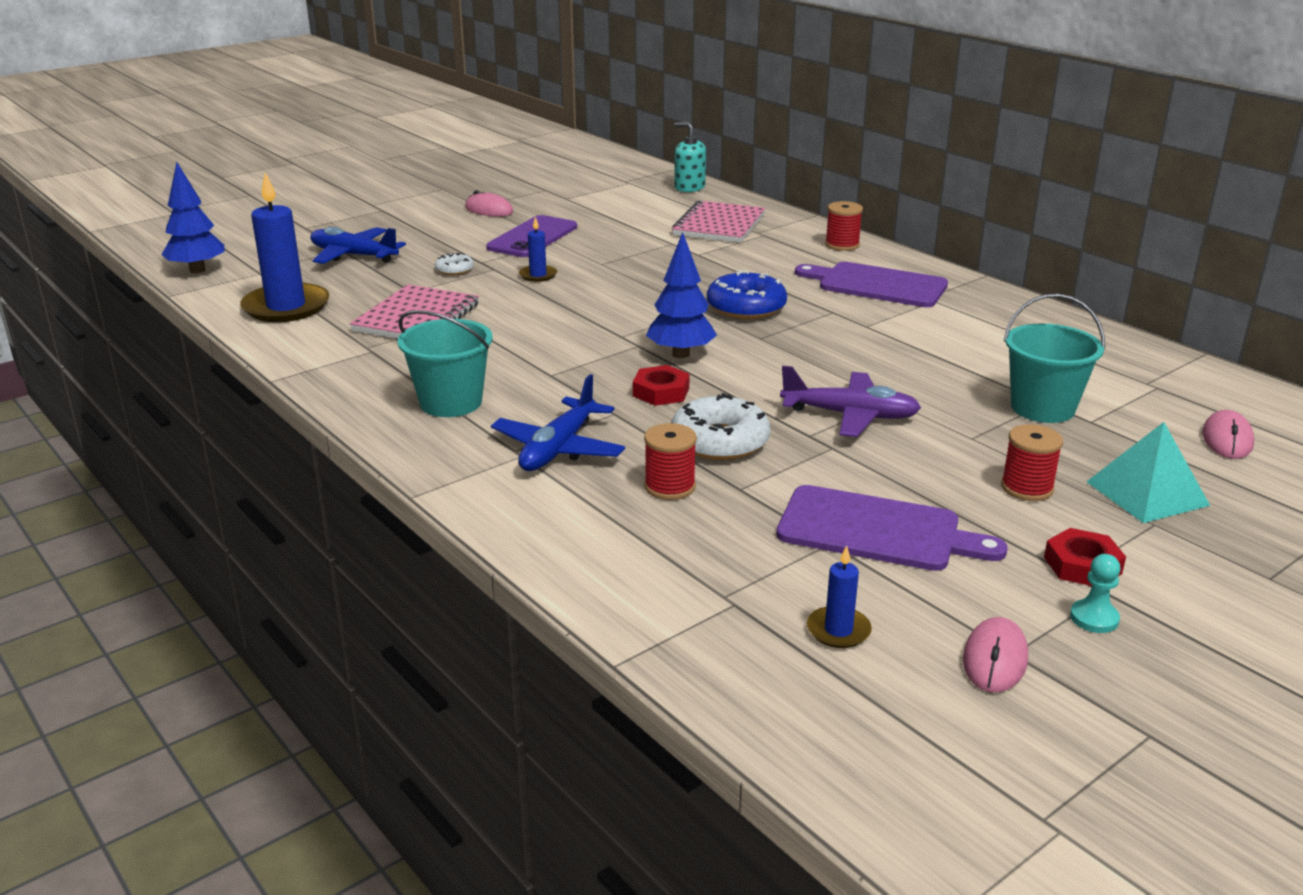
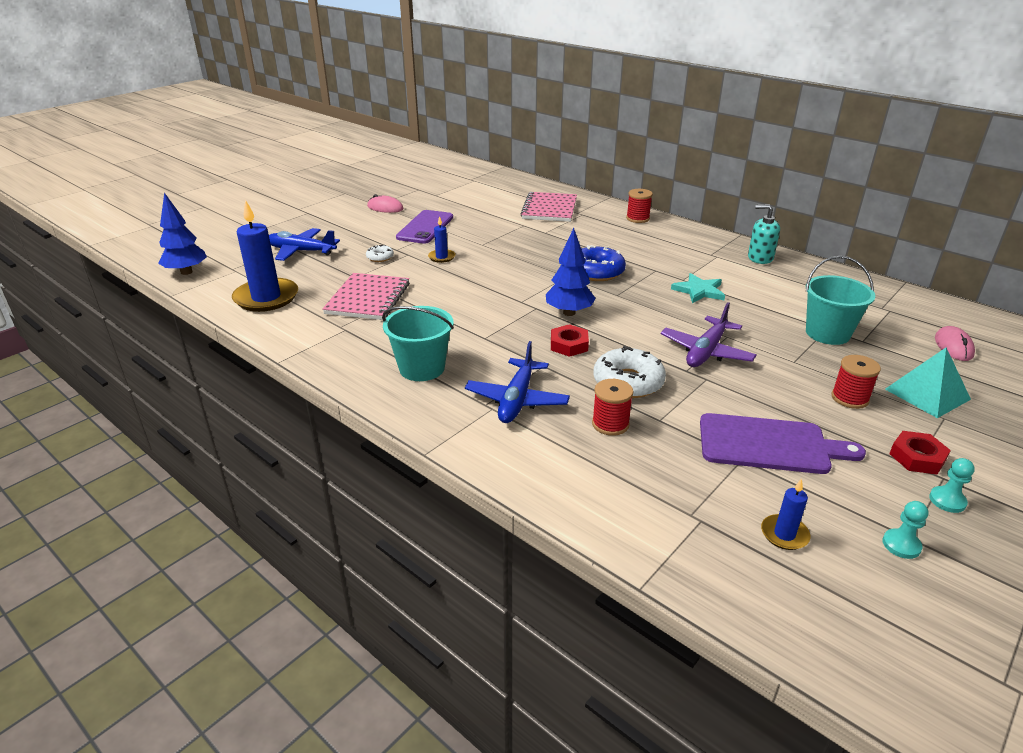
camera: 10 degrees left, 5 degrees up
(689, 187) = (516, 181): turquoise soap dispenser -> turquoise soap dispenser (760, 258)
(850, 415) = (706, 351): purple plane -> purple plane turned 120 degrees clockwise
(877, 285) = (675, 247): purple cutting board -> none
(882, 341) = (699, 291): none -> turquoise star
(995, 659) = (901, 545): pink mouse -> turquoise pawn

